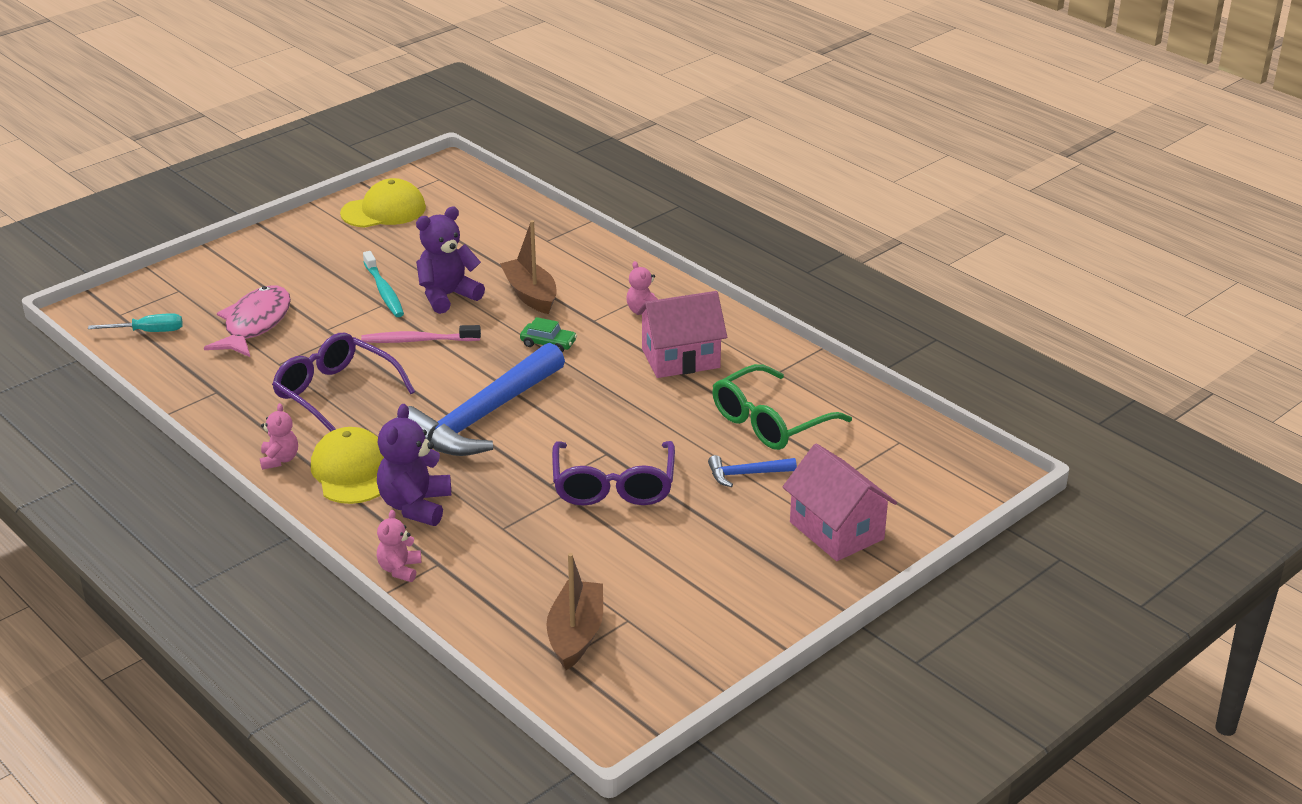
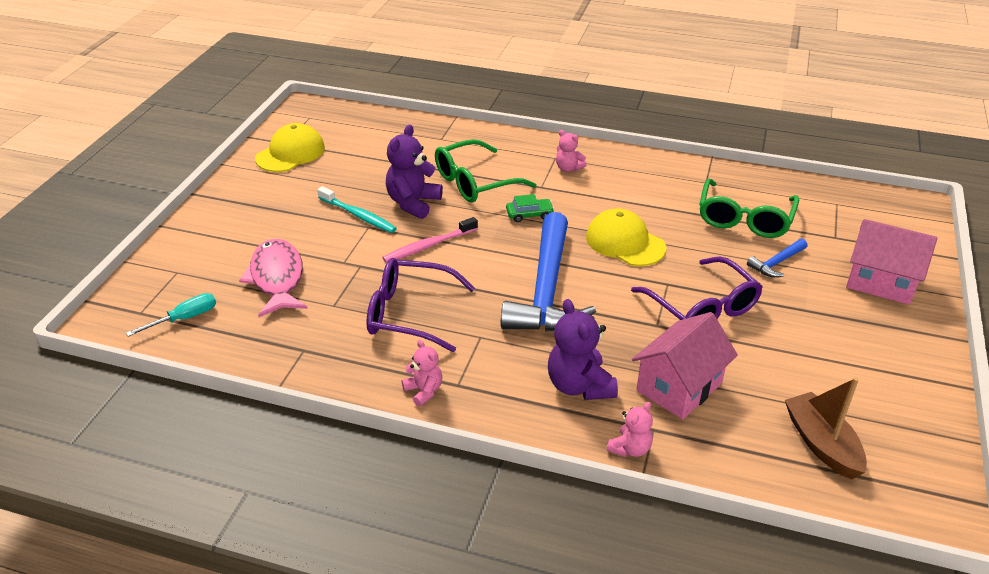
camera: 30 degrees left, 5 degrees up
(352, 471) = (496, 376): yellow cap -> yellow cap (625, 242)
(399, 569) = (630, 448): pink teddy bear -> pink teddy bear turned 120 degrees counterclockwise
(530, 295) = (475, 182): brown boat -> green glasses
(680, 358) = (633, 194): pink house -> pink house (679, 387)

